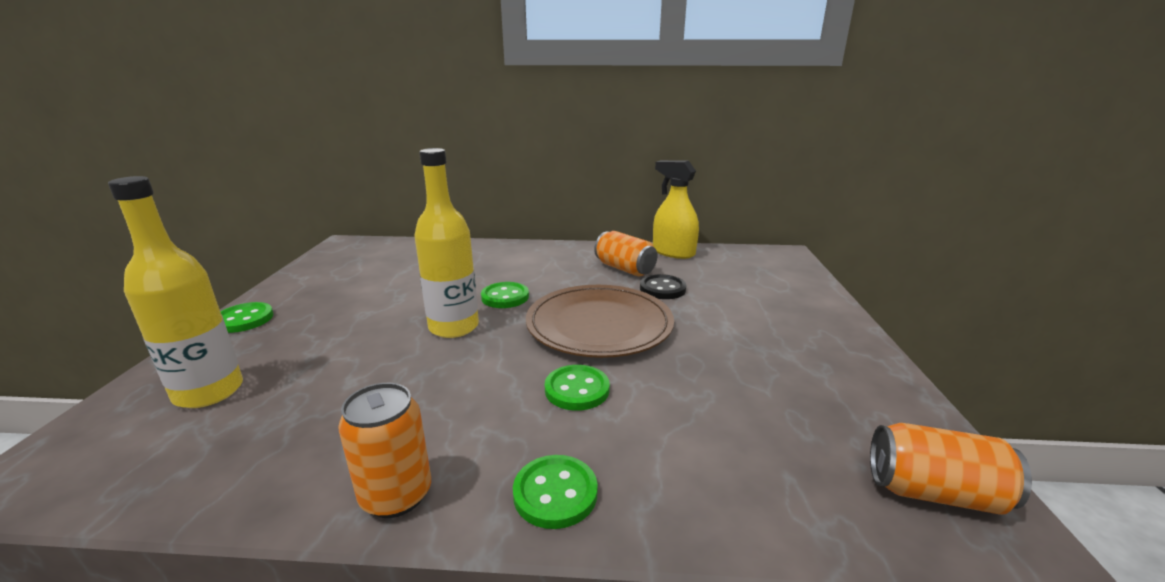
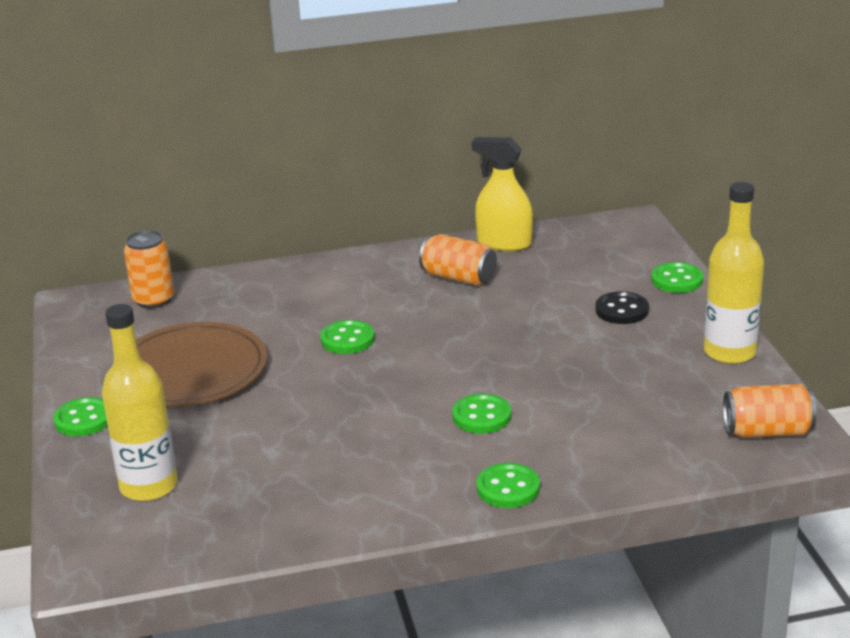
camera: 15 degrees left, 5 degrees up
(396, 495) = (393, 514): orange can -> orange can (153, 300)
(454, 327) = (321, 383): yellow bottle -> yellow bottle (729, 352)
(599, 325) = (467, 352): brown plate -> brown plate (191, 371)
(662, 289) = (512, 297): black button -> black button (622, 310)
(819, 299) = (677, 280): none -> green button

